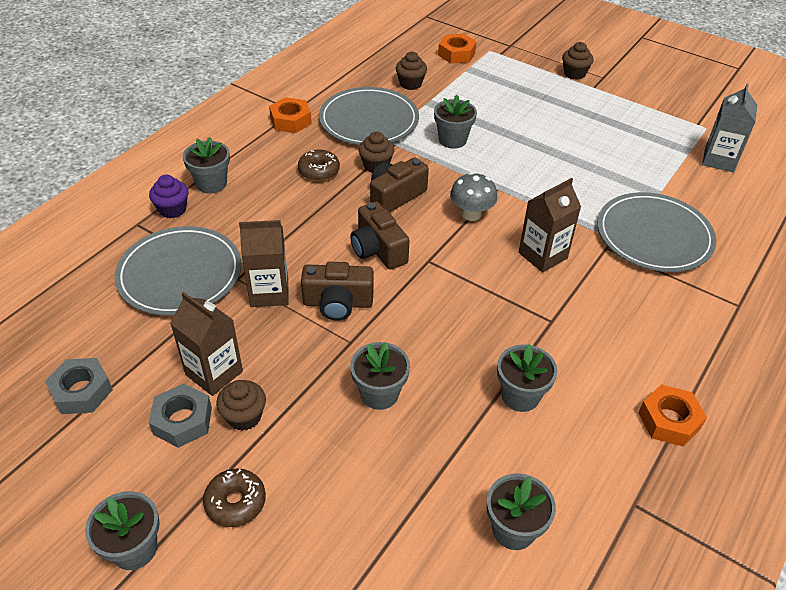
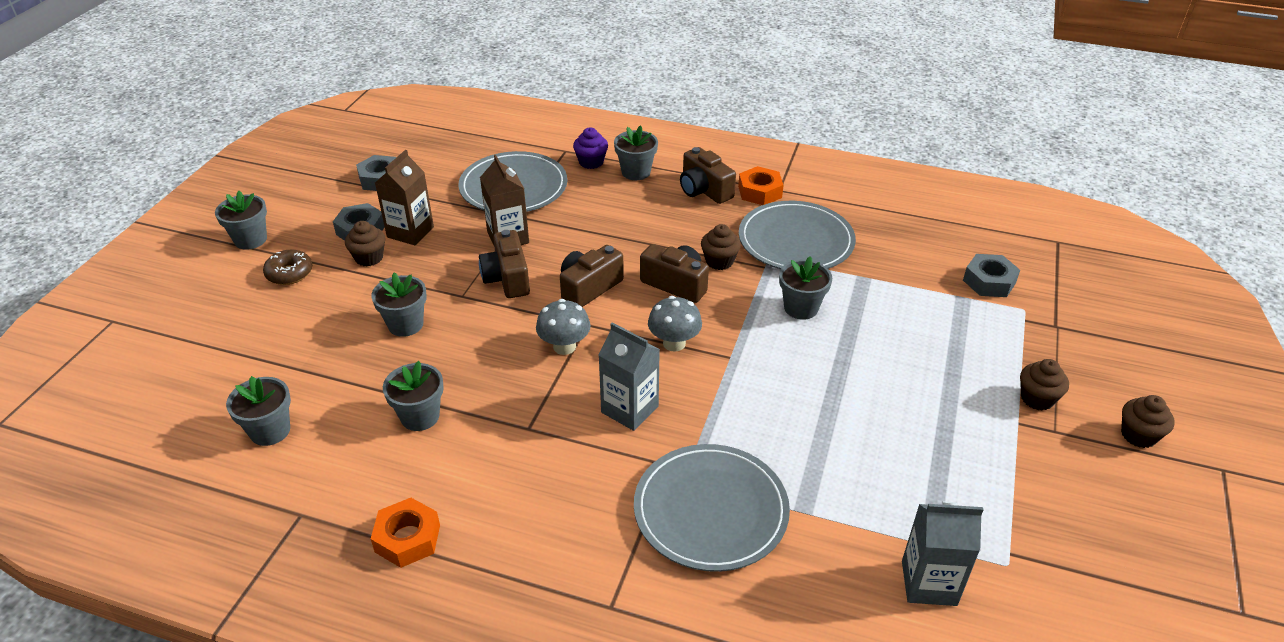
camera: 75 degrees right, 5 degrees down
(268, 150) = (704, 190): none -> brown camera
(319, 171) = (689, 227): brown donut -> none
(410, 84) = (890, 257): brown cupcake -> brown cupcake (1138, 435)
(454, 280) = (564, 346): none -> grey mushroom
(456, 54) = (989, 282): orange nut -> grey nut
(542, 255) = (629, 409): brown carton -> grey carton

